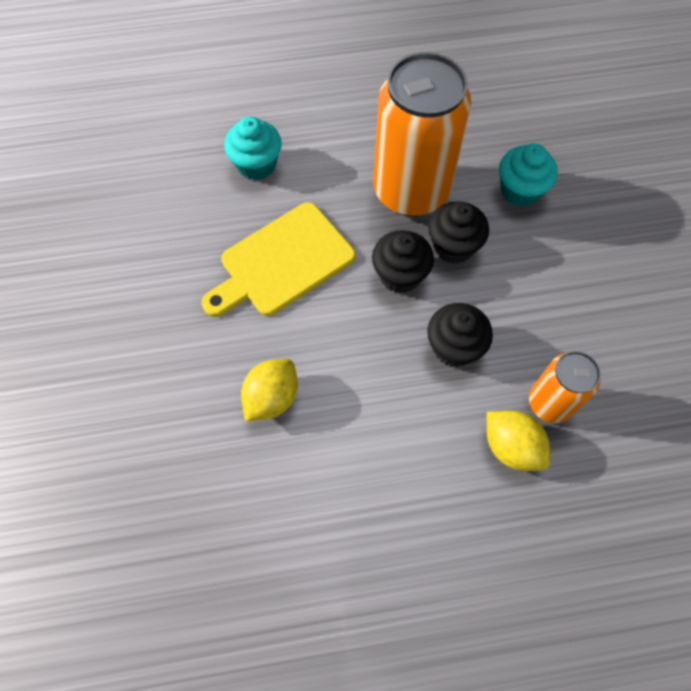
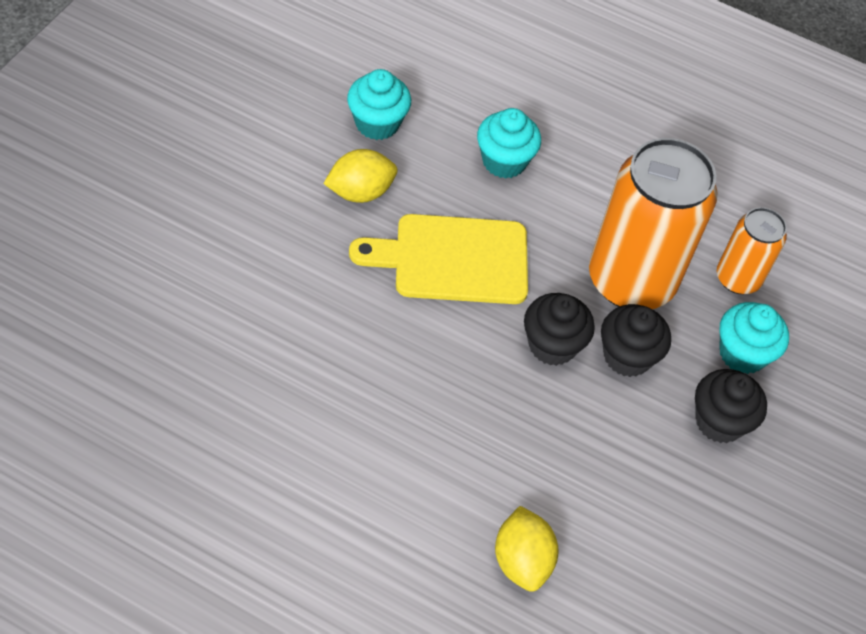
camera: 30 degrees right, 10 degrees down
(143, 198) = (377, 123): none -> turquoise cupcake
(272, 398) = (344, 362): yellow lemon -> yellow lemon (360, 192)
(454, 347) = (546, 441): black cupcake -> black cupcake (719, 421)
(550, 403) = (594, 553): orange can -> orange can (738, 278)

